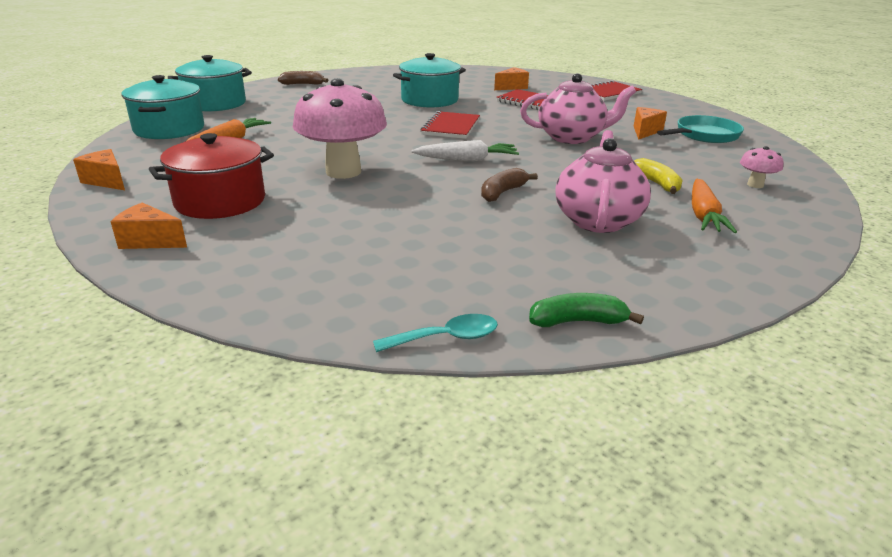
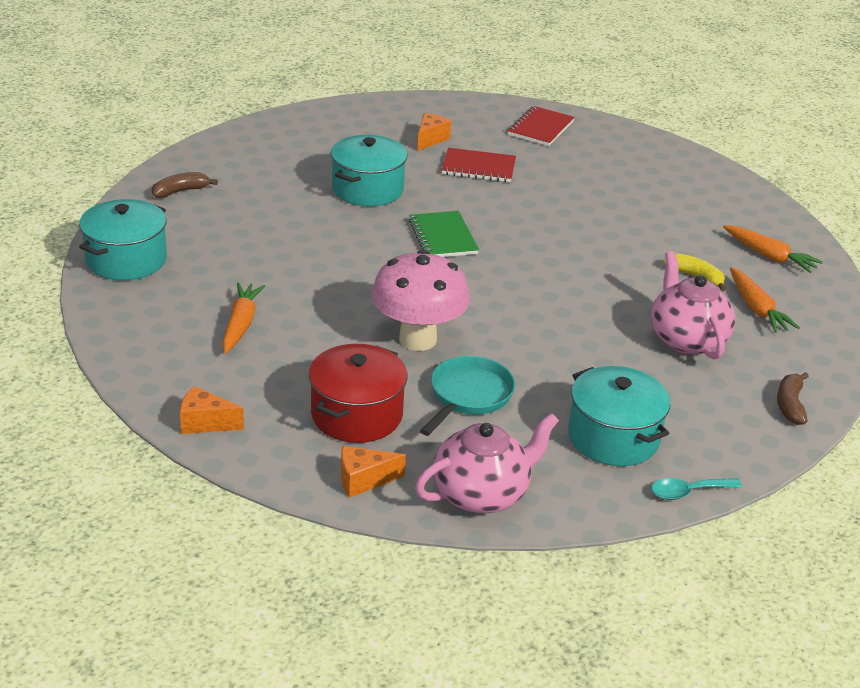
camera: 30 degrees left, 5 degrees up
(169, 129) = (144, 323): turquoise pot -> turquoise pot (613, 437)
(446, 338) = (688, 492): turquoise spoon -> turquoise spoon turned 150 degrees counterclockwise
(451, 127) = (442, 237): red notebook -> green notebook
(467, 160) = (511, 288): white carrot -> none
(502, 192) = (585, 327): brown banana -> brown banana (790, 405)
(572, 137) = (572, 224): pink teapot -> pink teapot (482, 494)
(577, 321) = (754, 449): green banana -> none
(645, 131) = (629, 196): orange cheese -> none
(704, 136) = (684, 189): turquoise pan -> turquoise pan (468, 396)
(755, 185) = (769, 256): pink mushroom -> orange carrot

